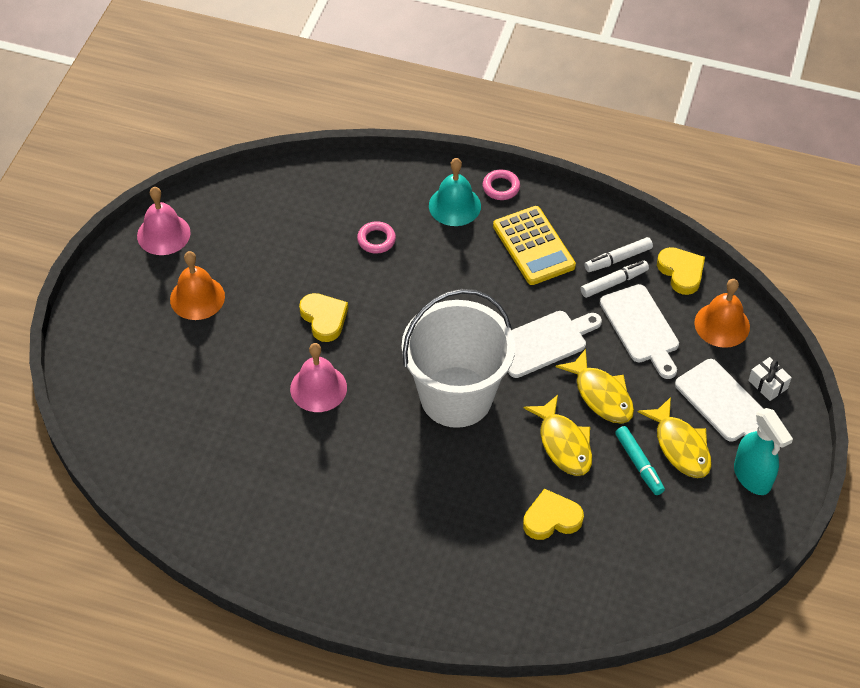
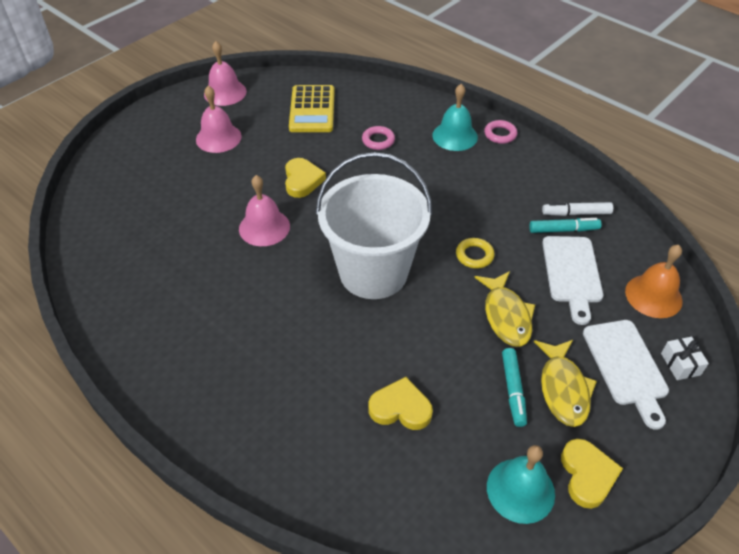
camera: 25 degrees right, 5 degrees down
(197, 297) = (218, 138): orange bell -> pink bell
(533, 246) = (505, 182): yellow calculator -> yellow calculator (312, 110)
(543, 342) = (474, 255): white cutting board -> yellow ring
(563, 443) = (448, 345): yellow fish -> none
(614, 283) = (563, 230): white marker -> turquoise marker
(681, 272) = (631, 241): yellow heart -> yellow heart (587, 475)
(682, 547) = (520, 490): none -> turquoise bell
(752, 477) = (628, 447): turquoise spray bottle -> none

